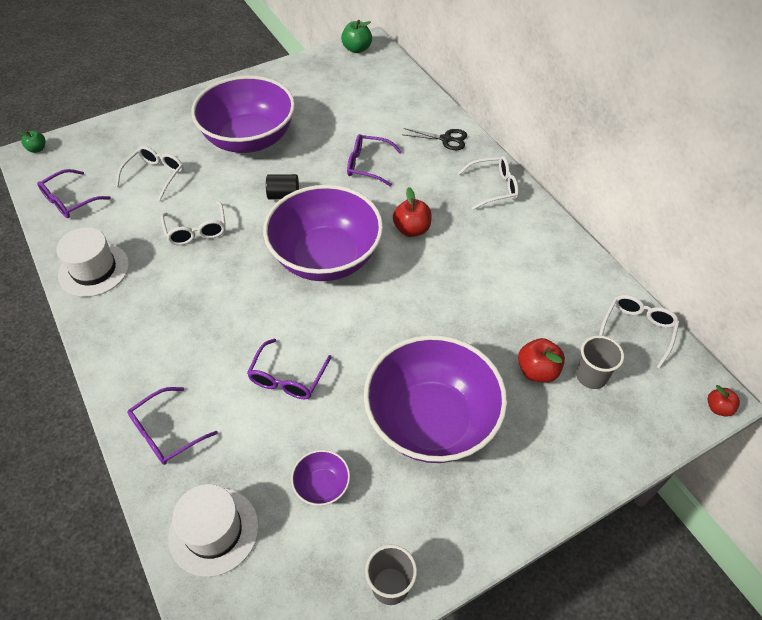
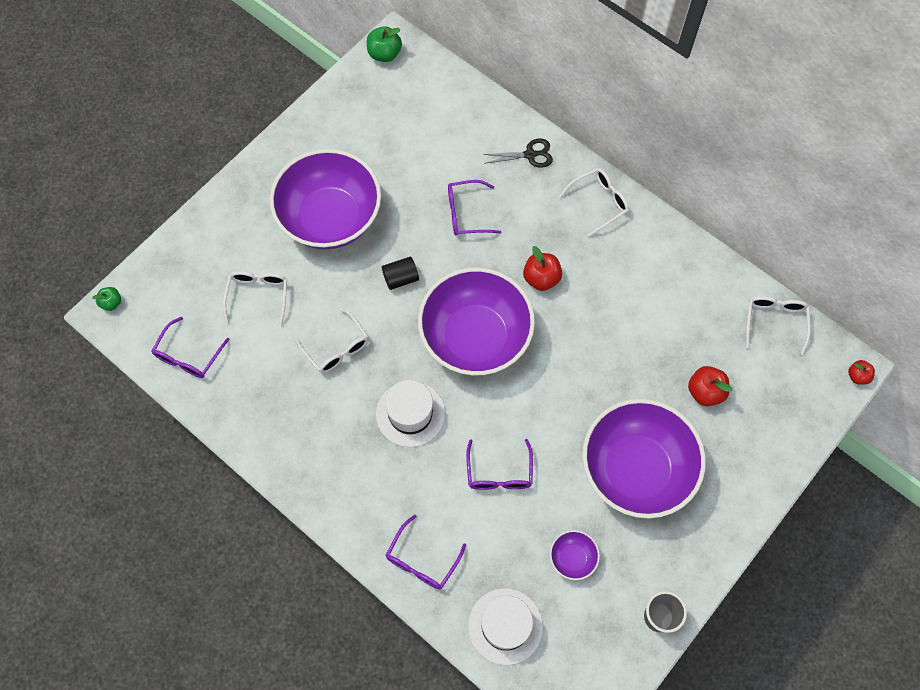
camera: 20 degrees left, 15 degrees up
(94, 269) = (262, 425): white hat -> white hat (410, 414)
(591, 376) = (750, 381): grey cup -> none

